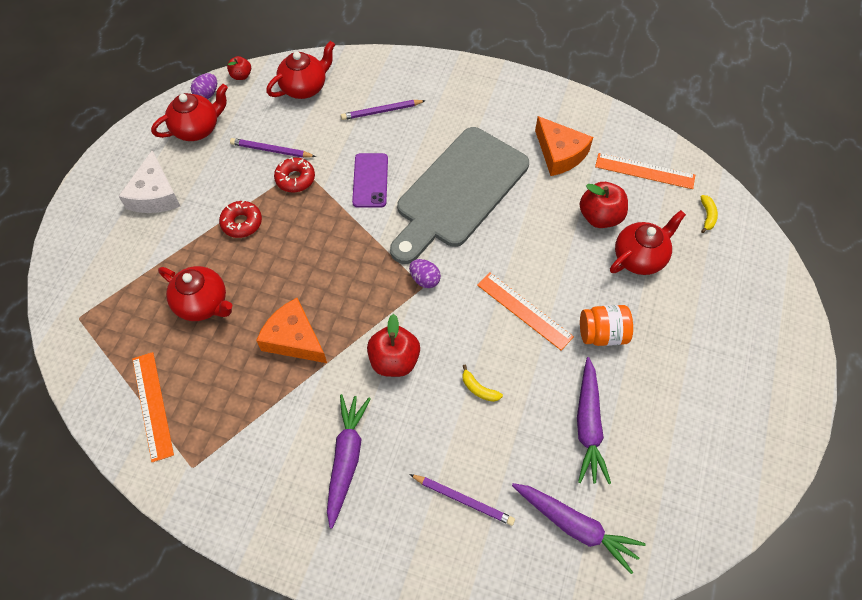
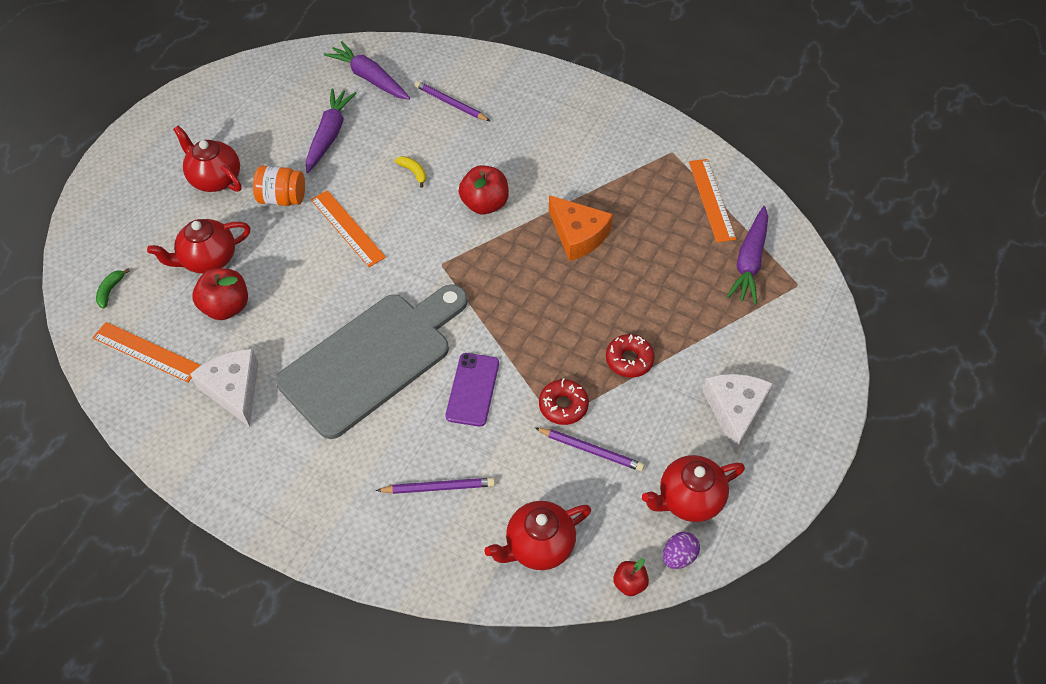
camera: 170 degrees left, 5 degrees down
(203, 304) = (669, 279): red teapot -> red teapot (215, 179)
(346, 458) = (540, 140): purple carrot -> purple carrot (749, 262)
(425, 279) = (437, 270): purple egg -> none
(560, 153) = (234, 389): orange cheese -> white cheese
(707, 216) = (110, 291): yellow banana -> green banana

